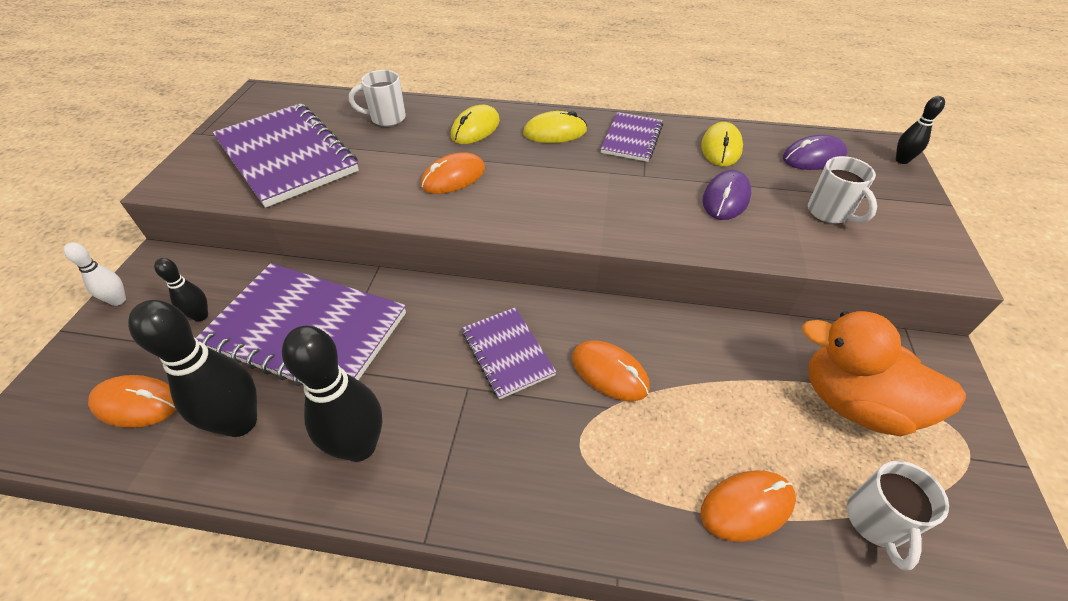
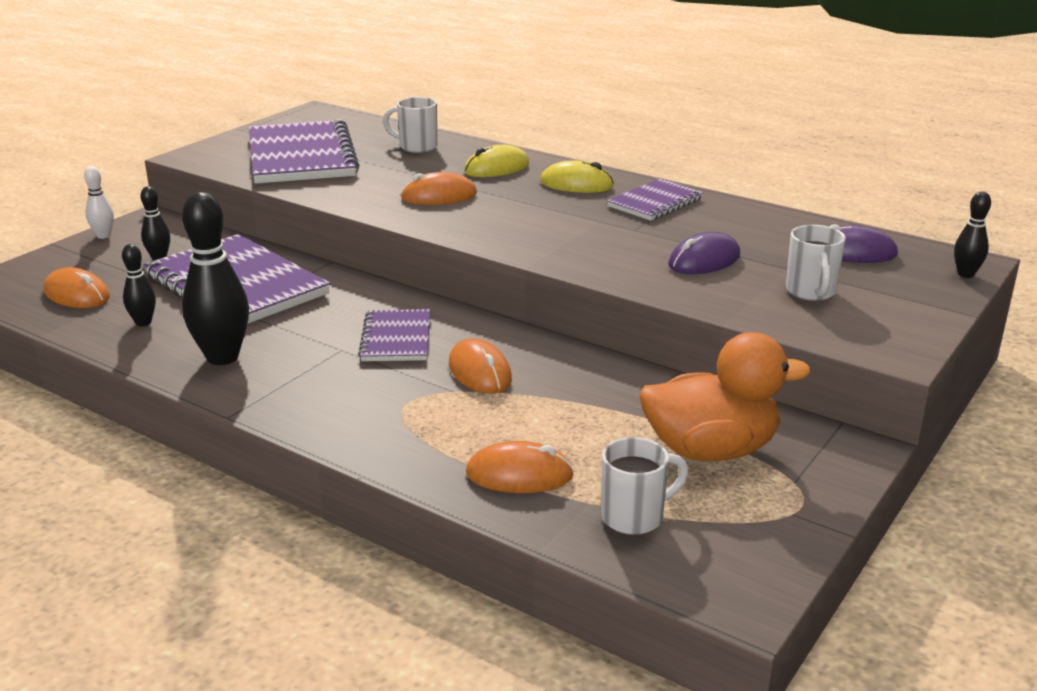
camera: 25 degrees right, 20 degrees down
(240, 422) = (143, 322): black bowling pin -> black bowling pin, size x0.51
(721, 148) = (749, 226): yellow mouse -> none
(855, 403) = (711, 450): orange duck -> orange duck turned 120 degrees clockwise
(876, 522) = (635, 517): white mug -> white mug turned 150 degrees counterclockwise

